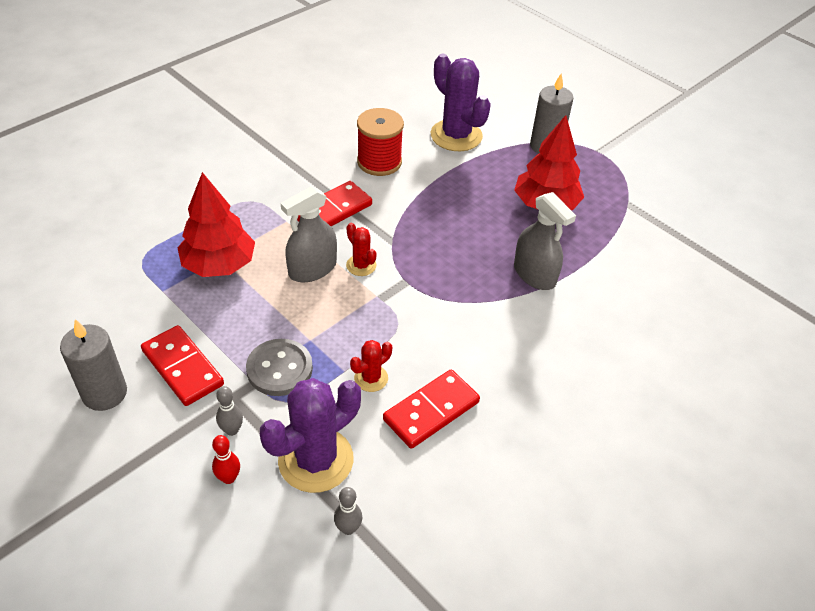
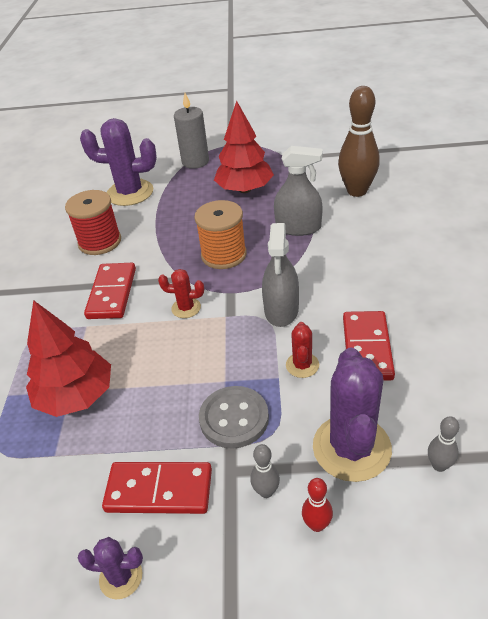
camera: 40 degrees left, 5 degrees down
(104, 393) = (121, 577): grey candle -> purple cactus
(312, 269) = (155, 338): grey spray bottle -> grey spray bottle (281, 310)
(445, 247) = (223, 255): none -> orange spool
(636, 285) = (357, 191): none -> brown bowling pin

